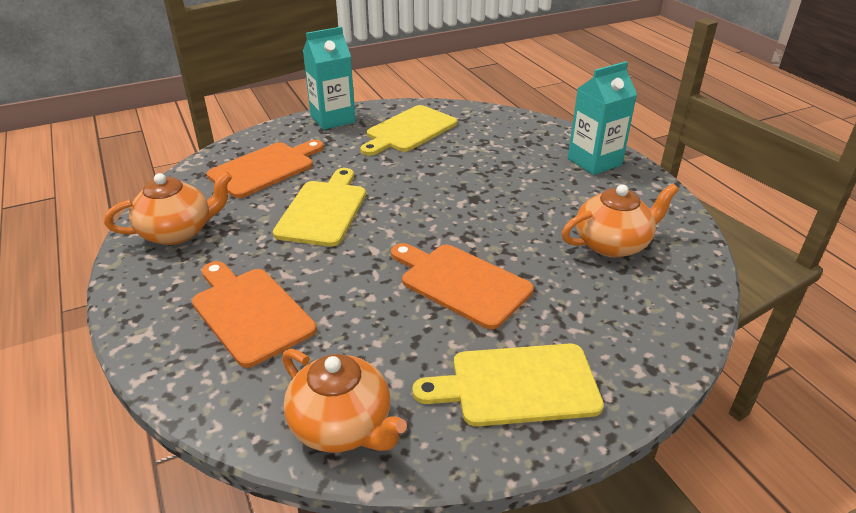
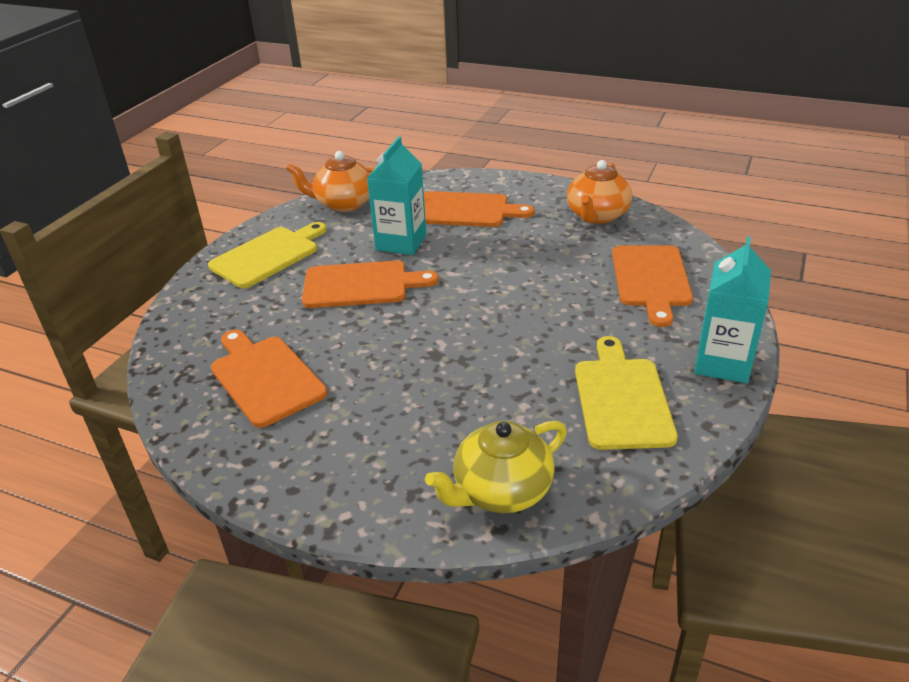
camera: 140 degrees right, 0 degrees up
(323, 210) = (537, 276): yellow cutting board -> none
(524, 130) = (501, 491): none -> yellow teapot
(594, 162) = (359, 483): turquoise carton -> turquoise carton (401, 242)
(612, 244) = (265, 377): orange teapot -> orange cutting board

